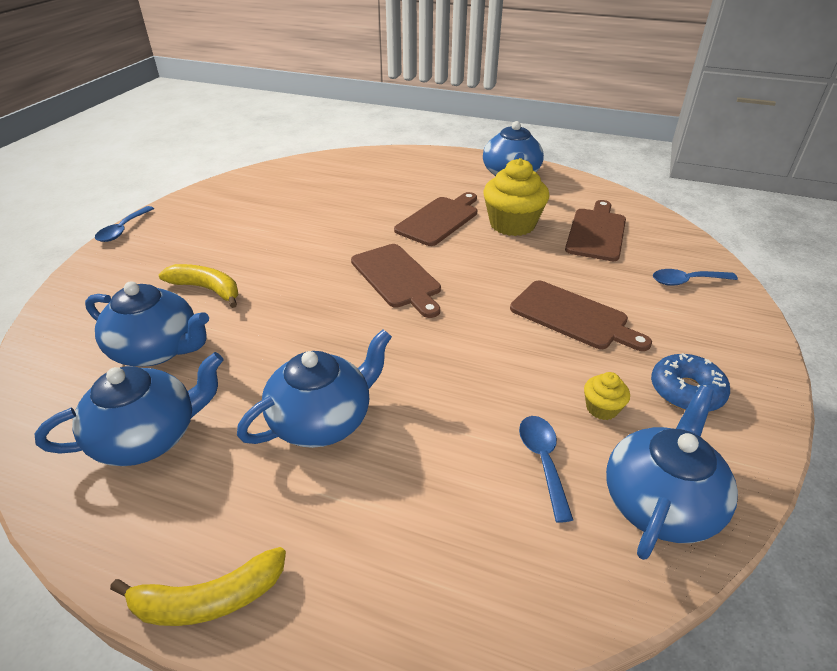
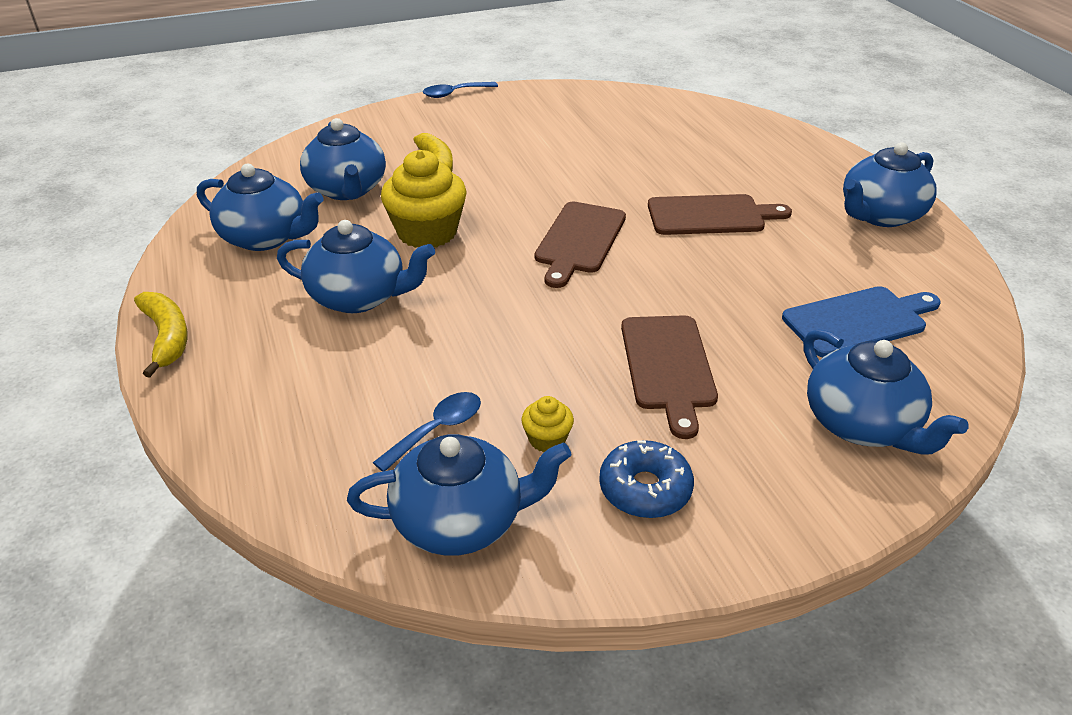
camera: 50 degrees right, 0 degrees up
(209, 599) = (167, 337): yellow banana -> yellow banana turned 150 degrees counterclockwise
(512, 224) = (777, 260): yellow cupcake -> yellow cupcake (427, 232)
(596, 232) = (859, 321): brown cutting board -> blue cutting board
(686, 281) = (862, 425): blue spoon -> blue teapot

